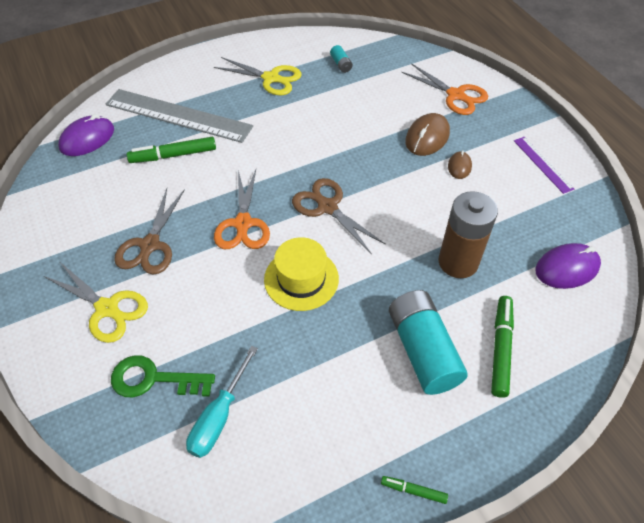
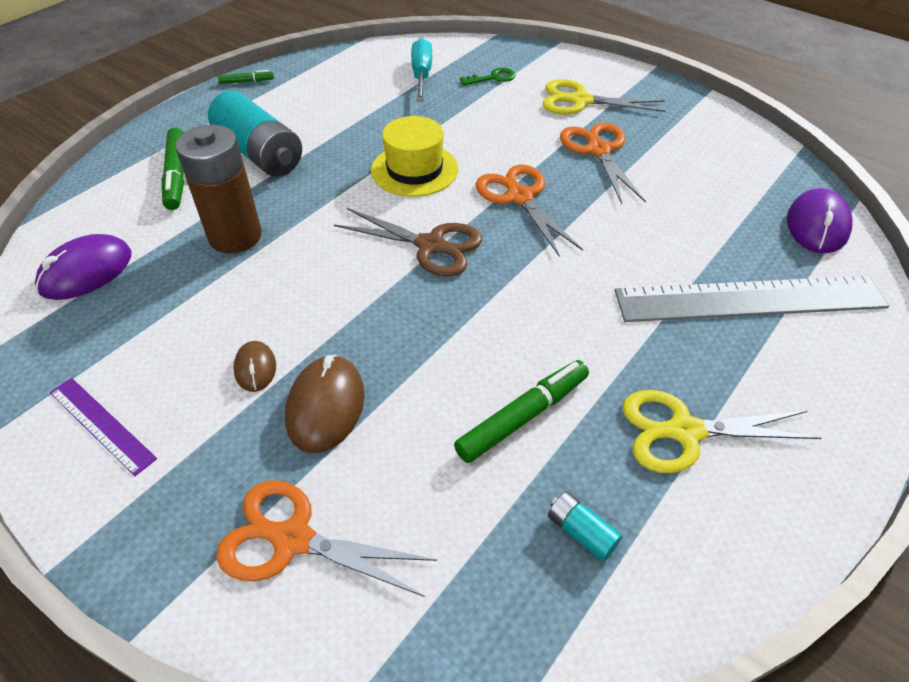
camera: 155 degrees right, 5 degrees down
(150, 245) = (598, 150): brown scissors -> orange scissors
(153, 379) = (493, 78): green key -> green key, size x0.61
(174, 155) = (684, 242): green marker -> green marker (522, 417)

